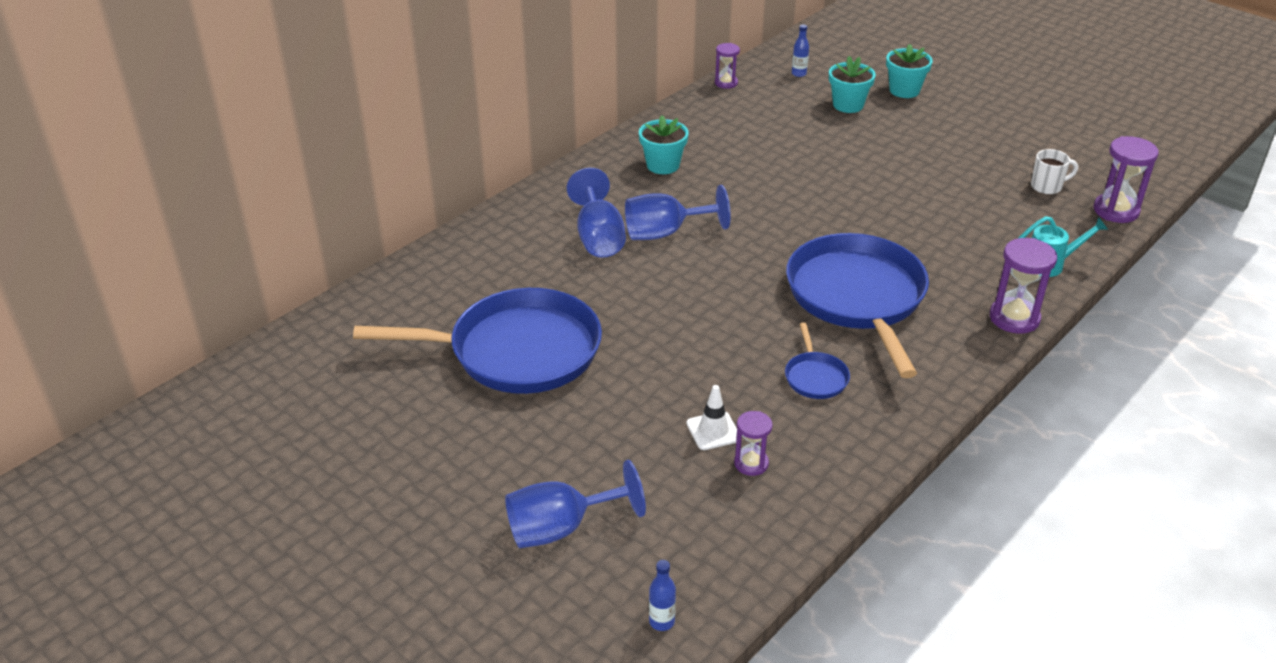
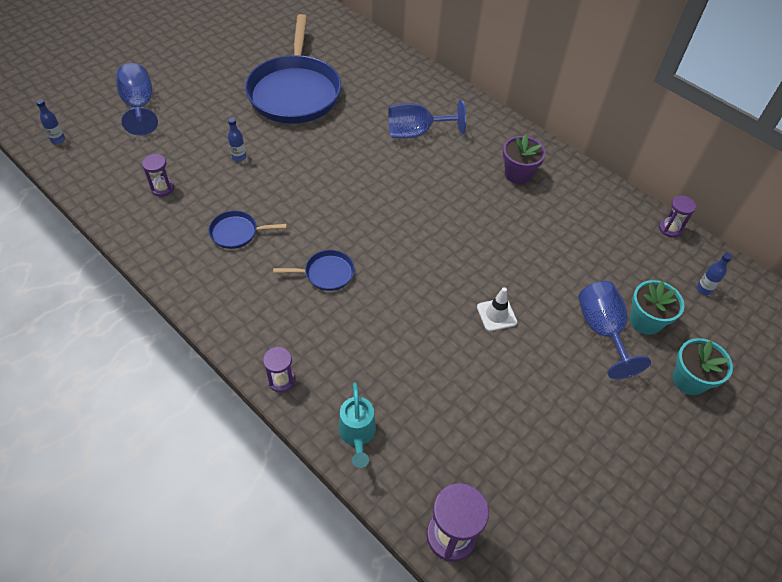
camera: 90 degrees right, 15 degrees up
(663, 165) = (518, 174): turquoise flower pot -> purple flower pot
(665, 233) = (420, 168): blue goblet -> blue goblet (602, 330)
(671, 393) = (239, 157): none -> blue bottle
(713, 431) = (197, 174): white traffic cone -> white traffic cone (496, 315)
(857, 297) = (326, 273): blue pan -> blue pan, size x0.42
(1014, 318) = (281, 380): purple hourglass -> purple hourglass, size x0.61
(1047, 187) = (498, 475): white mug -> none

